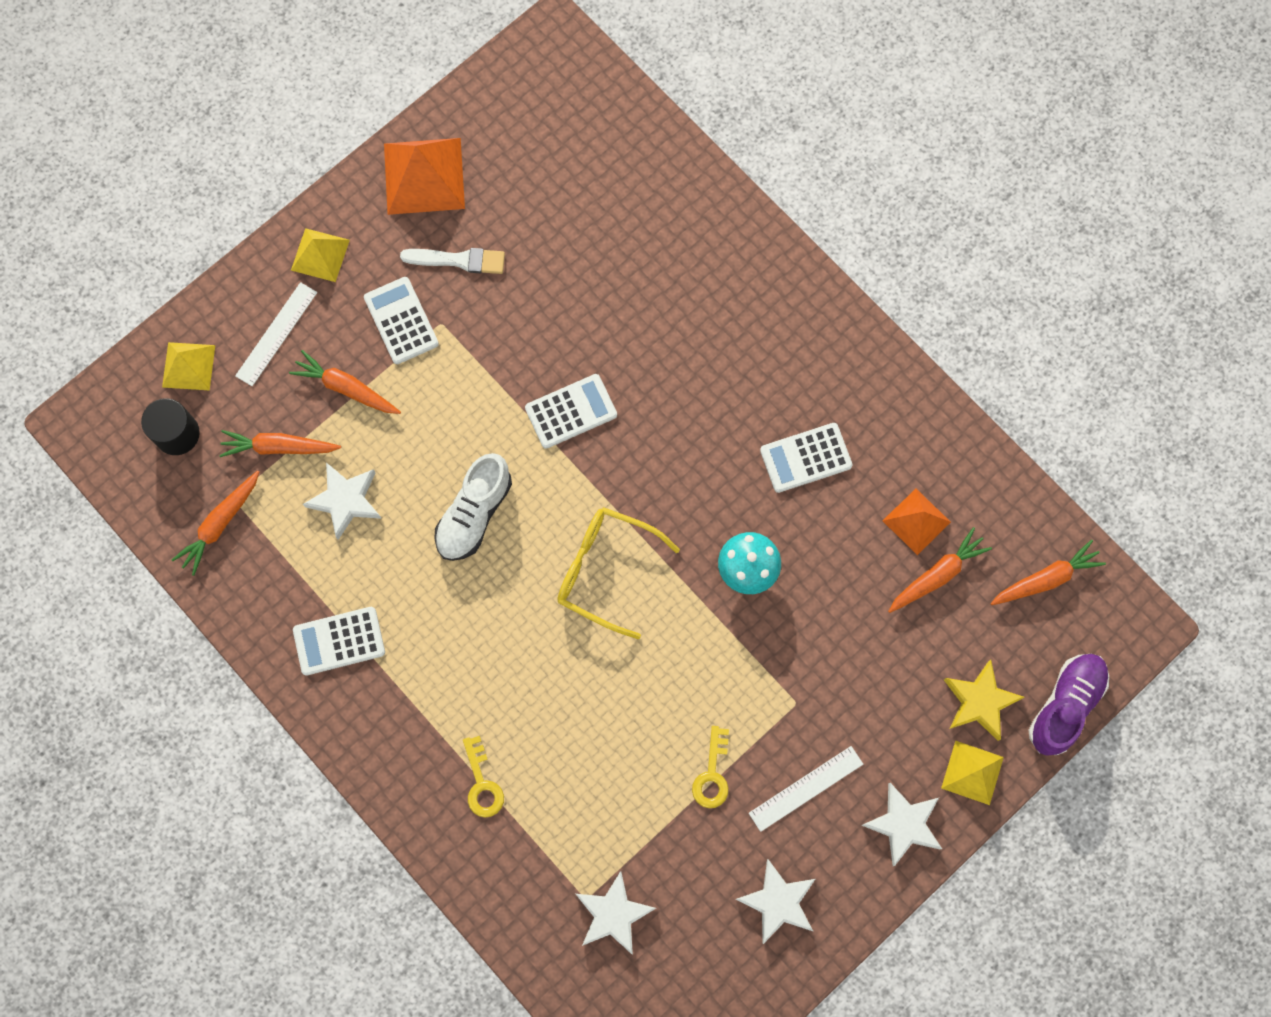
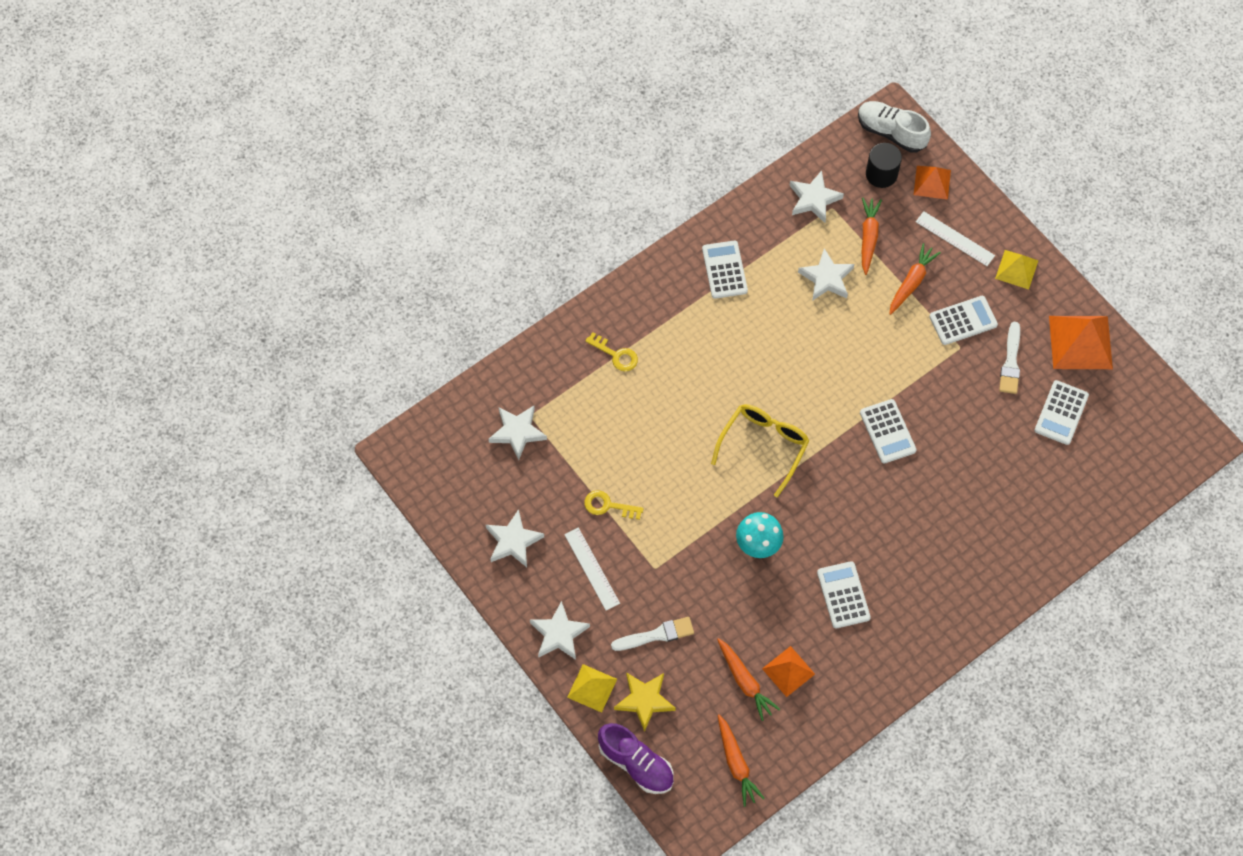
camera: 95 degrees right, 10 degrees down
(188, 366) = (932, 182): yellow pyramid -> orange pyramid
(220, 524) = (814, 199): orange carrot -> white star
(474, 513) = (812, 361): white shoe -> white shoe (891, 132)
(482, 784) = (616, 355): yellow key -> yellow key turned 135 degrees counterclockwise
(527, 199) = (1061, 413): none -> white calculator
(889, 693) = (656, 635): none -> white brush

